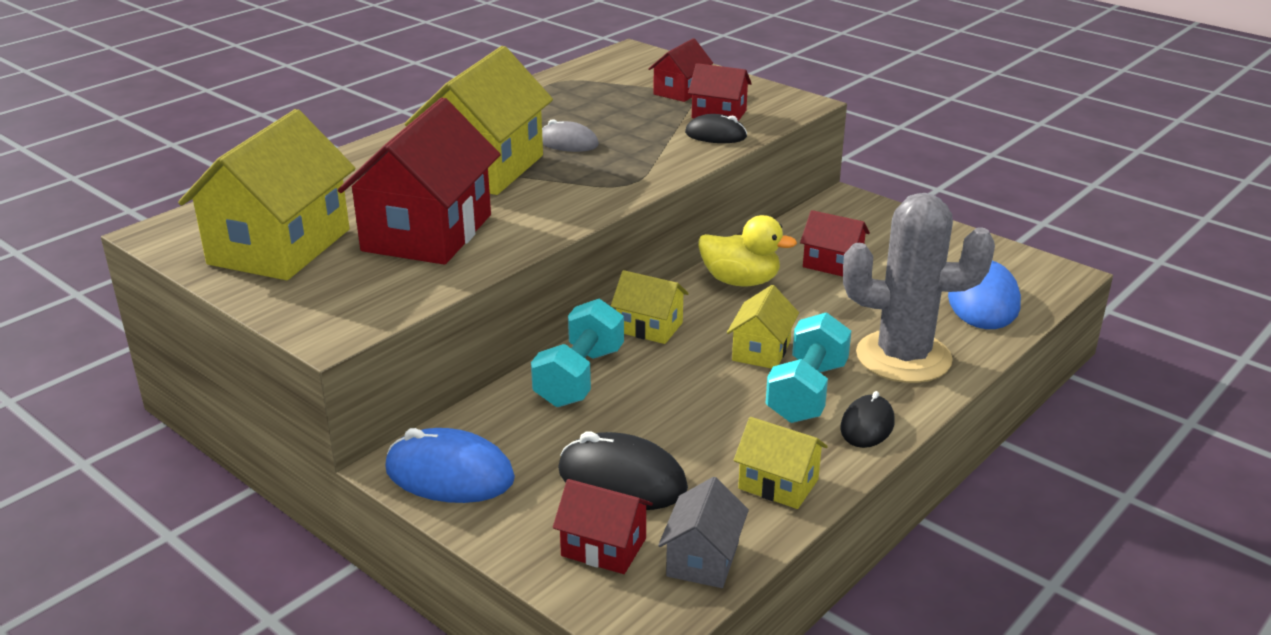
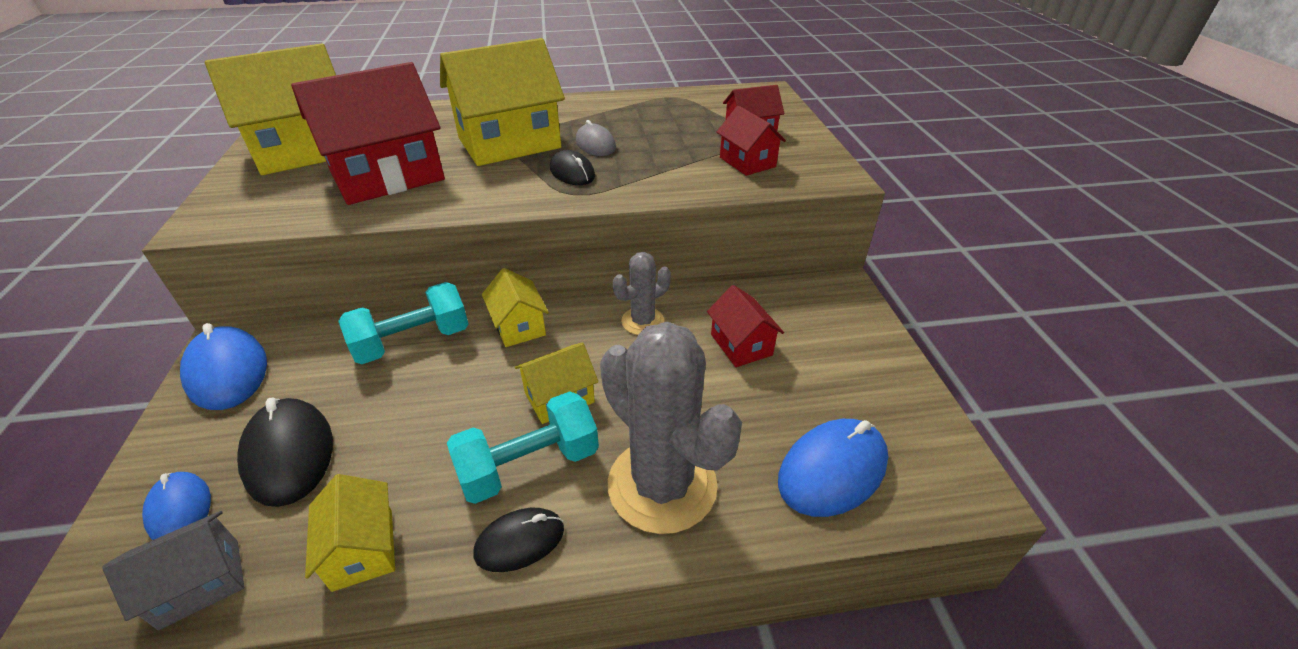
camera: 40 degrees right, 10 degrees up
(603, 547) = (180, 510): red house -> blue mouse
(716, 135) = (713, 179): black mouse -> black mouse (572, 172)
(740, 281) = (642, 321): yellow duck -> grey cactus

